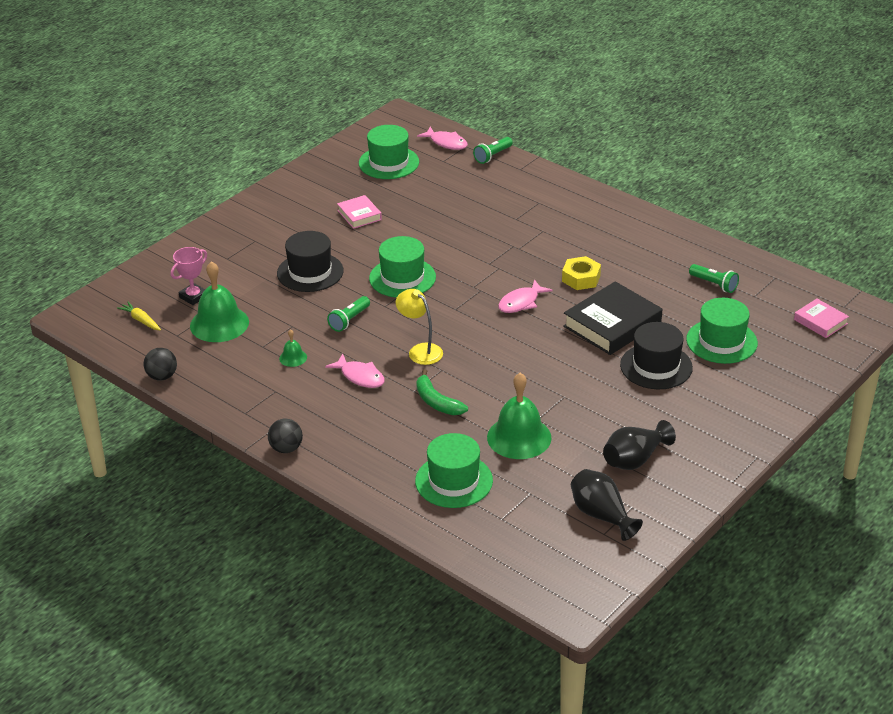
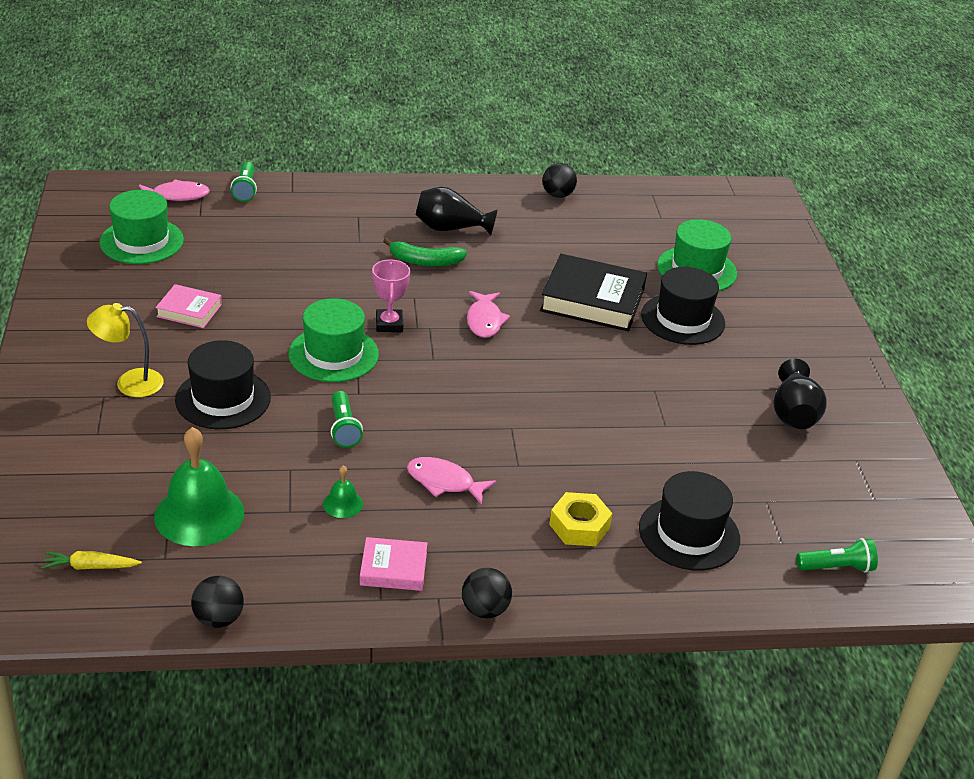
camera: 50 degrees left, 0 degrees up
(193, 297) = (119, 500): pink trophy -> pink trophy (389, 324)
(360, 377) = (444, 482): pink fish -> pink fish turned 150 degrees counterclockwise
(420, 350) = (462, 420): yellow lamp -> yellow lamp (129, 383)
(437, 402) = (555, 463): green banana -> green banana (425, 261)
(454, 481) = (689, 533): green hat -> black hat
(519, 437) = (677, 453): green bell -> none
(581, 278) = (503, 270): yellow nut -> yellow nut (579, 526)
(601, 515) = (847, 483): black vase -> black vase (450, 228)
(612, 324) = (592, 300): black book -> black book turned 75 degrees counterclockwise
(700, 247) = (557, 195): none -> black ball
(714, 284) = (617, 222): green flashlight -> green flashlight (837, 567)
(820, 322) = (738, 215): pink book -> pink book (393, 569)

